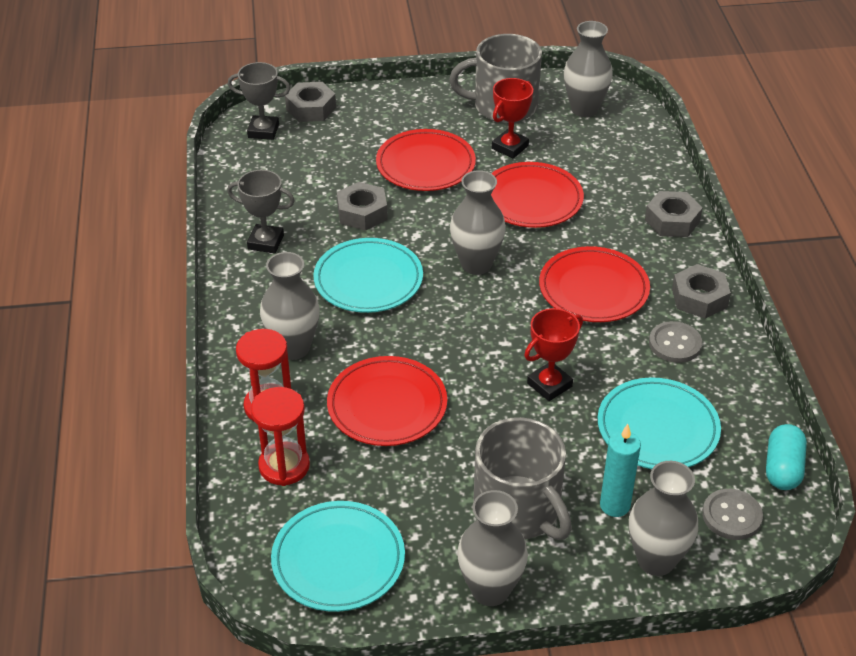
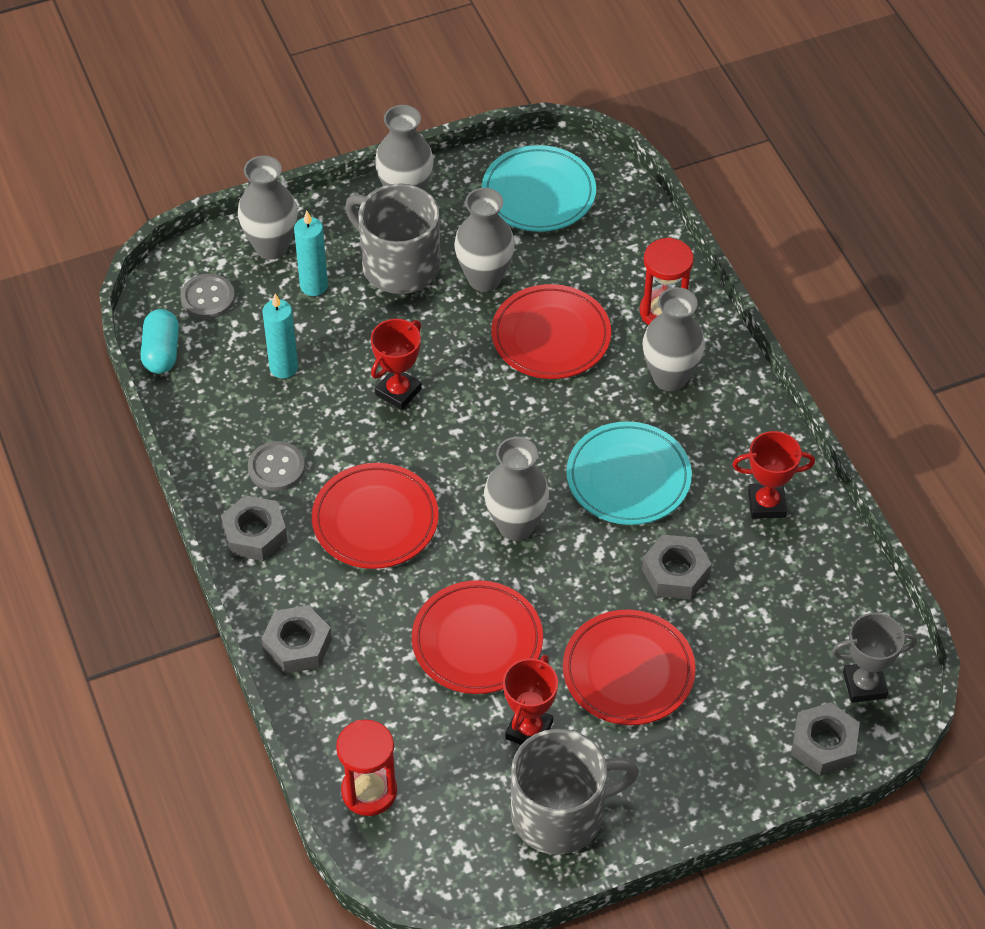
camera: 165 degrees right, 10 degrees up
(266, 242) = (766, 504): grey trophy -> red trophy
(284, 466) = (621, 260): red hourglass -> red hourglass (369, 791)
(584, 109) = (445, 834): grey vase -> grey vase (484, 279)
(657, 428) = (283, 367): turquoise plate -> turquoise candle

